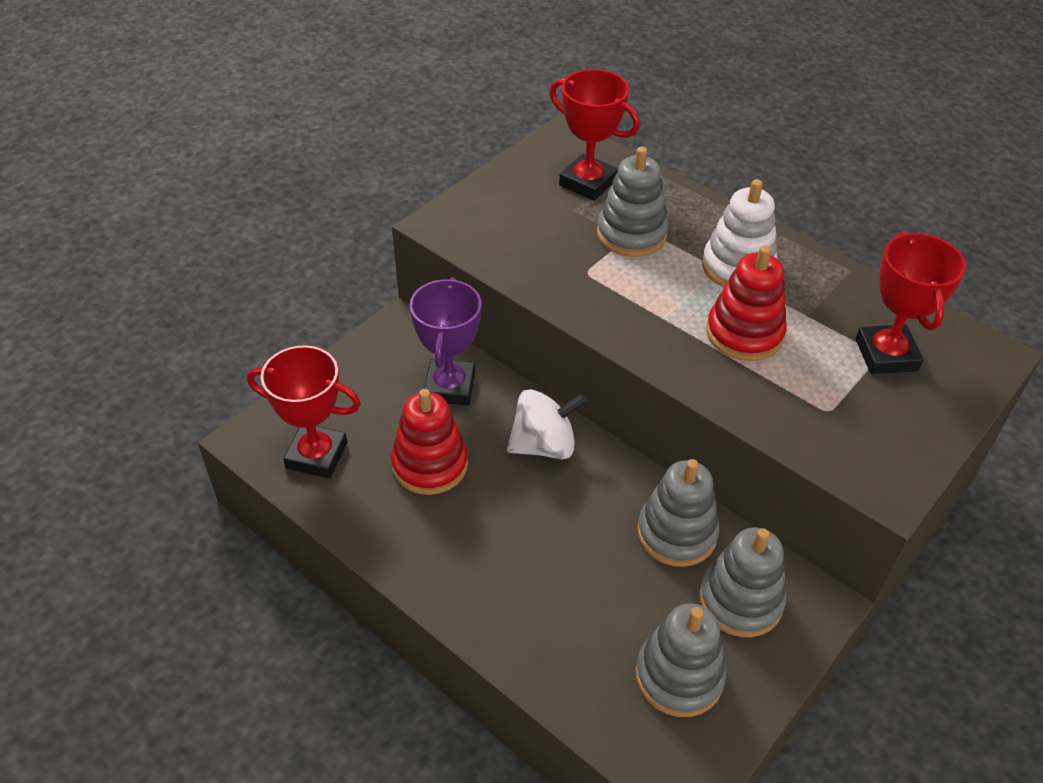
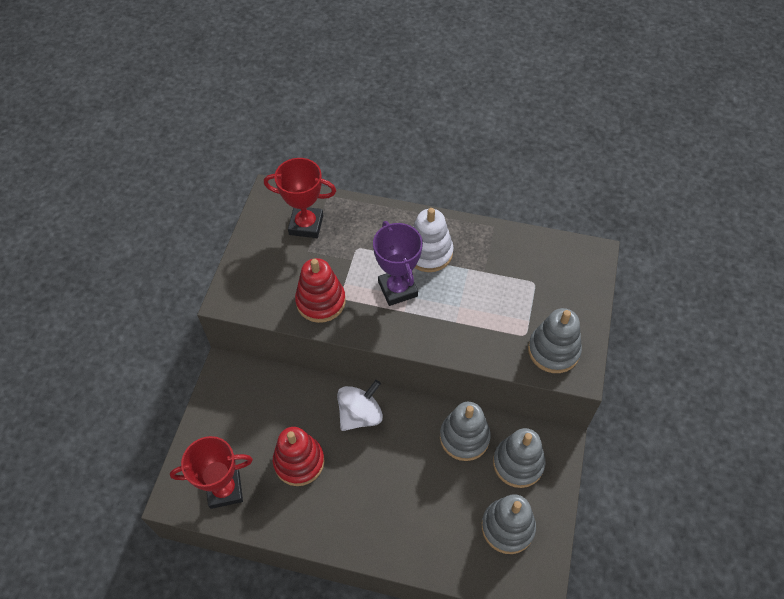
camera: 25 degrees left, 10 degrees up
(450, 387) = (281, 400): purple trophy -> purple trophy (397, 289)
(631, 234) = (353, 255): grey stacking toy -> grey stacking toy (553, 350)
(744, 334) = (455, 301): red stacking toy -> red stacking toy (321, 301)
(886, 355) = (539, 280): red trophy -> none

